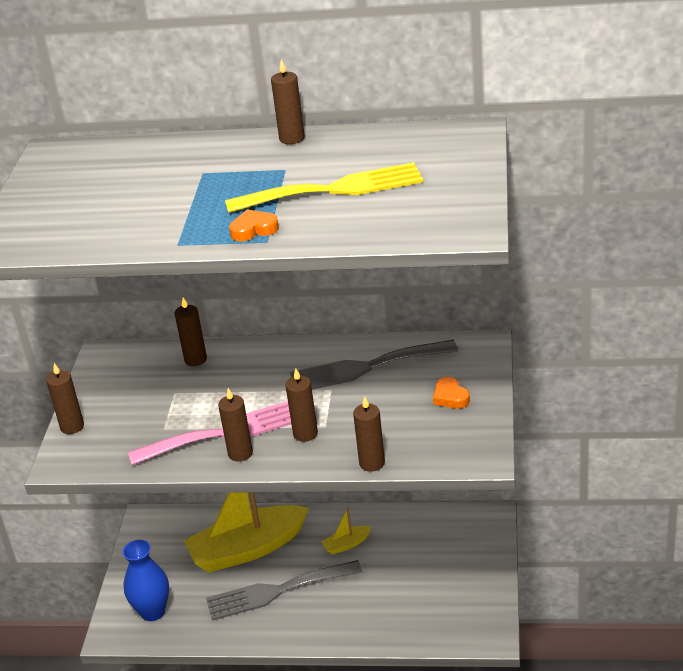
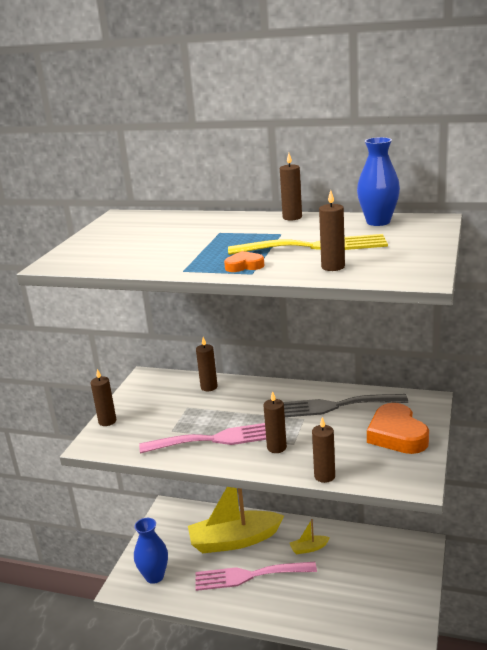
camera: 10 degrees right, 10 degrees down
(240, 453) = (223, 455): brown candle -> brown candle (333, 267)
(277, 591) = (249, 576): grey fork -> pink fork
(404, 139) = (378, 222): none -> blue vase
(450, 397) = (397, 435): orange heart -> orange heart, size x2.03

